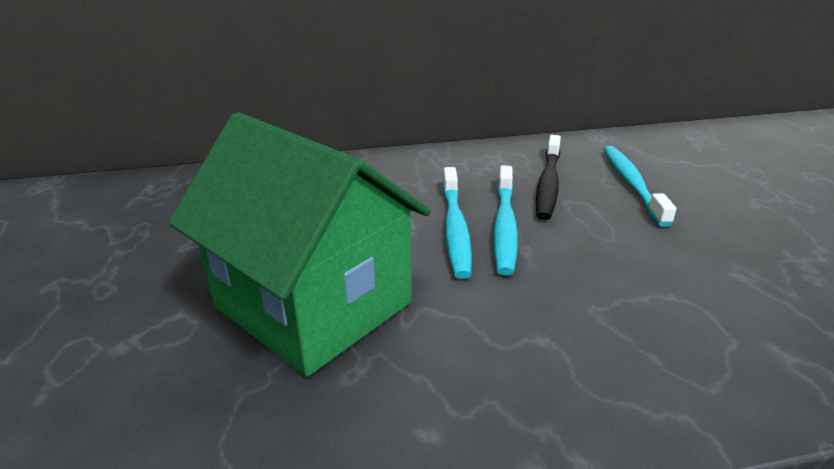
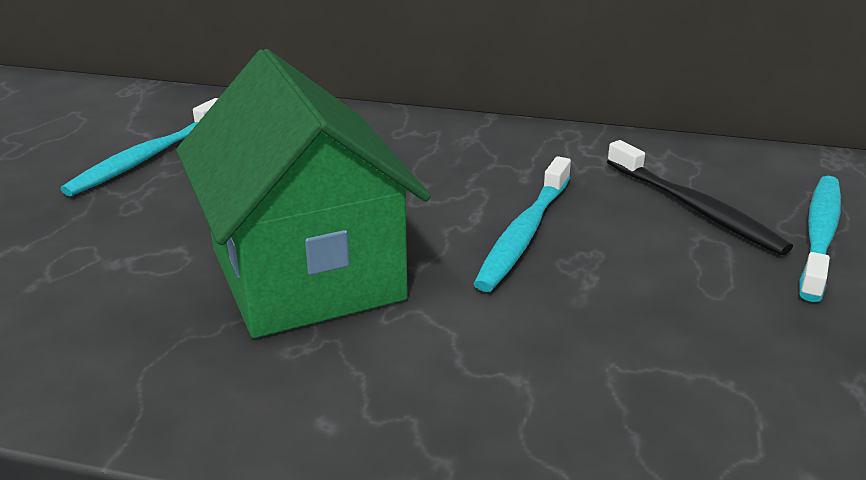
camera: 25 degrees right, 0 degrees up
(504, 226) = (587, 246): turquoise toothbrush -> turquoise toothbrush (147, 157)
(548, 184) = (695, 208): black toothbrush -> black toothbrush turned 75 degrees counterclockwise

